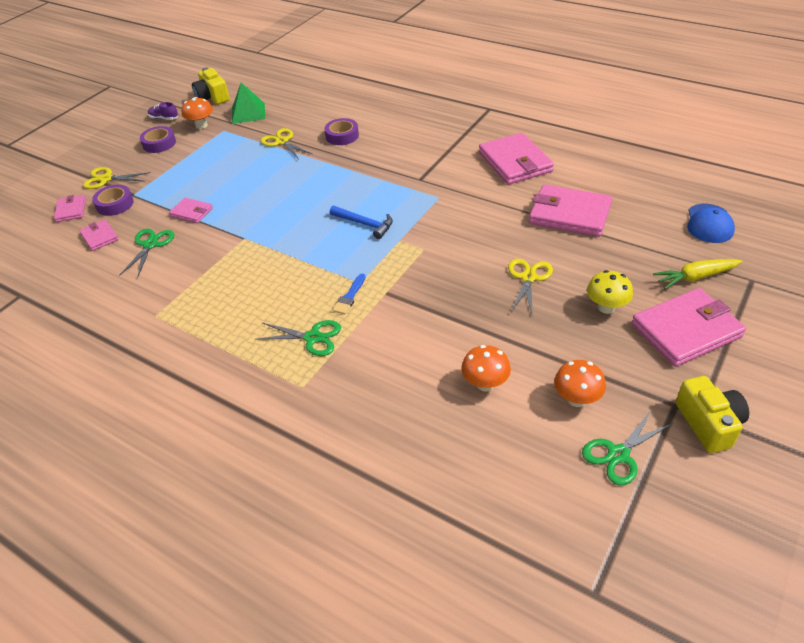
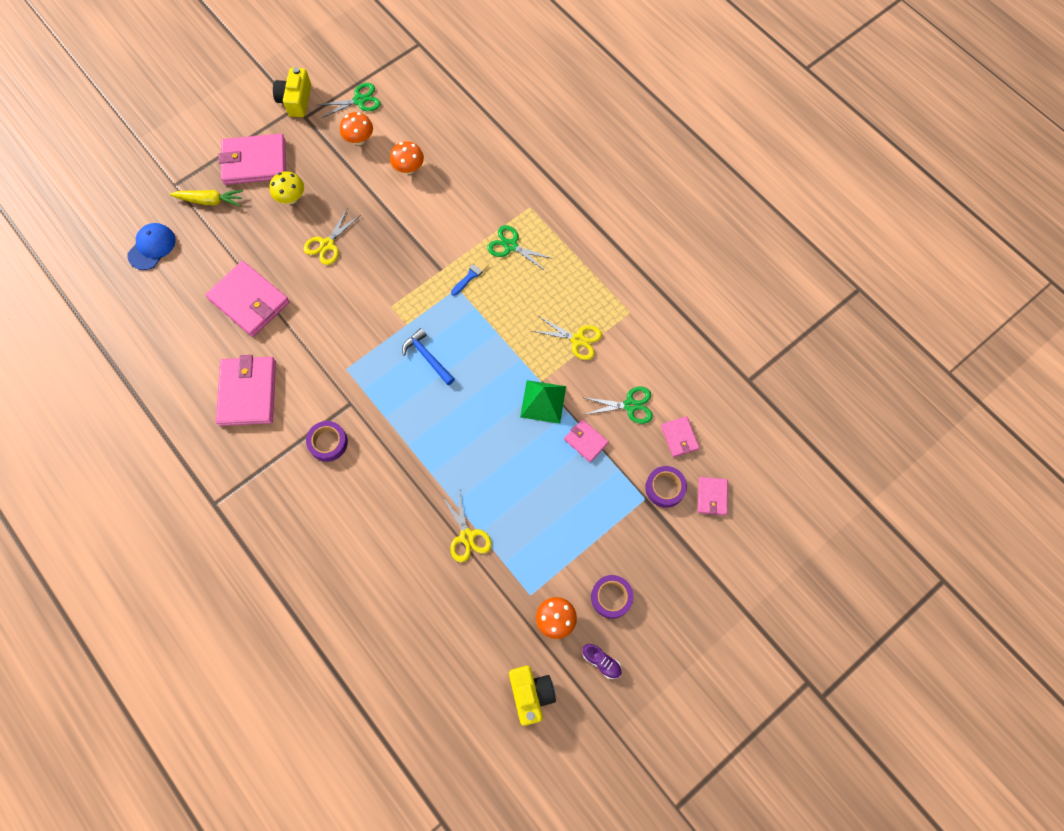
camera: 165 degrees left, 25 degrees up
(106, 179) = (675, 543): yellow scissors -> yellow scissors (578, 339)
(150, 245) = (630, 405): green scissors -> green scissors turned 120 degrees counterclockwise
(248, 113) = (492, 626): green pyramid -> green pyramid (543, 401)
(342, 136) = (397, 519): purple tape -> purple tape (328, 443)

